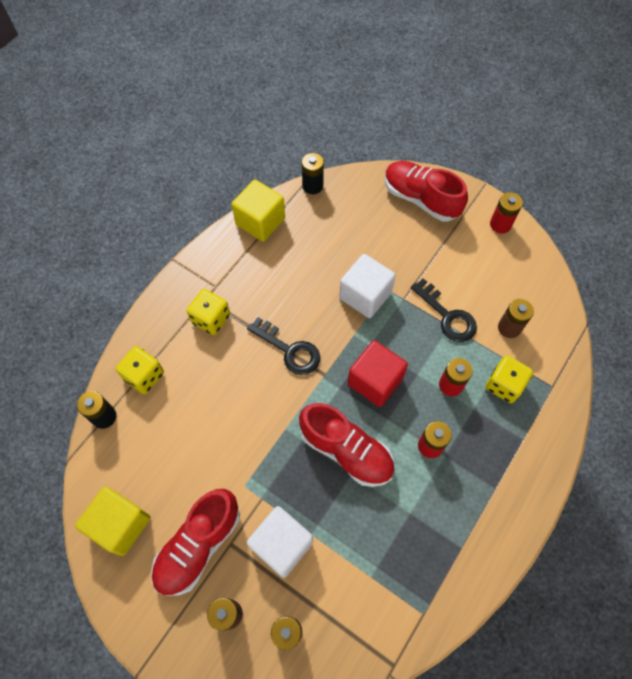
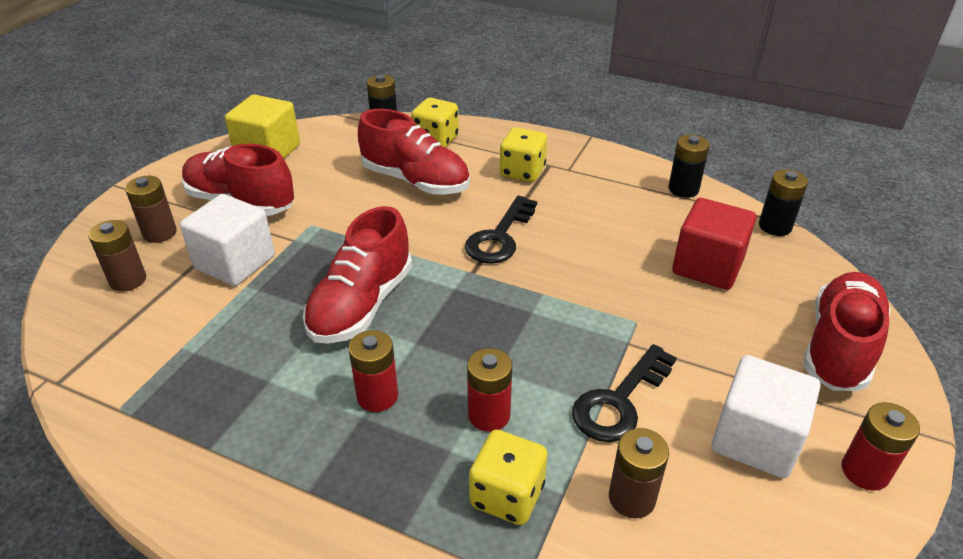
camera: 80 degrees right, 25 degrees down
(203, 399) = (415, 181): none -> red shoe
(260, 222) = (683, 189): yellow cube -> black battery
(365, 295) = (614, 298): white cube -> white cube (755, 439)
(375, 381) = (474, 323): red cube -> red cube (707, 266)

